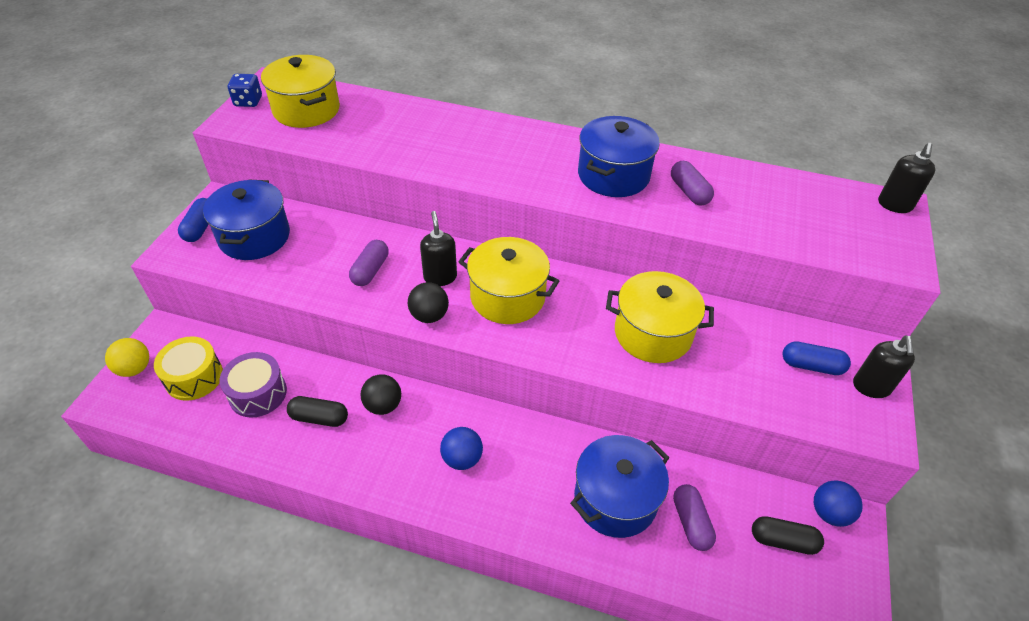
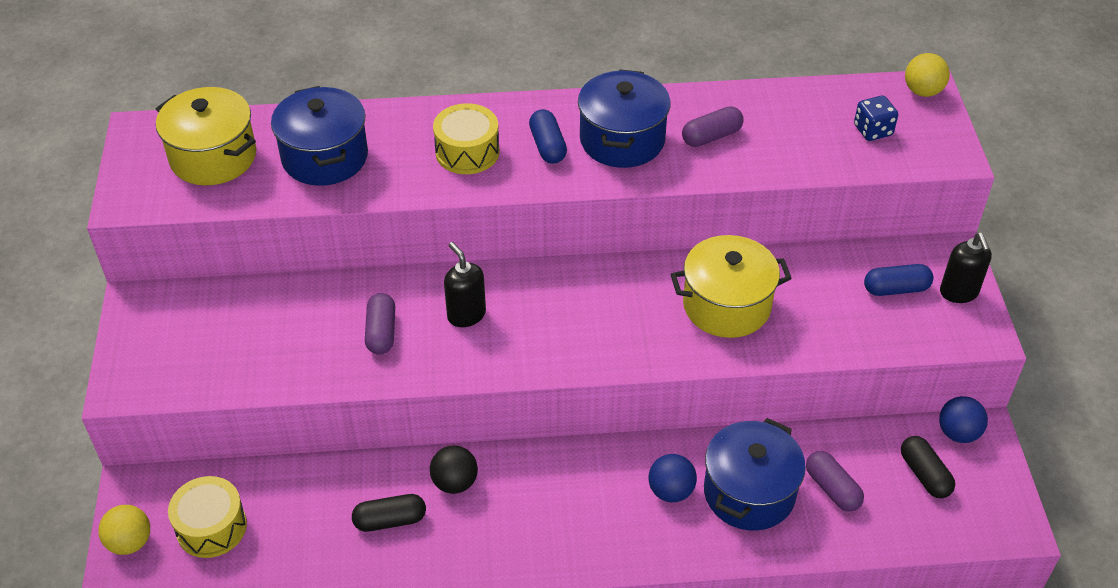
camera: 20 degrees left, 0 degrees up
(200, 228) = (138, 345): blue capsule -> blue capsule (547, 146)
(248, 101) = (130, 166): blue dice -> blue dice (873, 130)
(254, 237) = (214, 335): blue pot -> blue pot (325, 157)
(258, 393) = (301, 519): purple drum -> none
(429, 316) = (479, 362): black ball -> none
(462, 458) = (572, 508): blue ball -> blue ball (671, 491)
(487, 153) = (467, 152): none -> yellow drum
(507, 297) = (554, 314): yellow pot -> none
(689, 192) = (711, 136): purple capsule -> purple capsule turned 75 degrees counterclockwise
(783, 540) = (924, 474): black capsule -> black capsule turned 75 degrees clockwise
(894, 205) = (922, 91): black soap dispenser -> yellow ball

